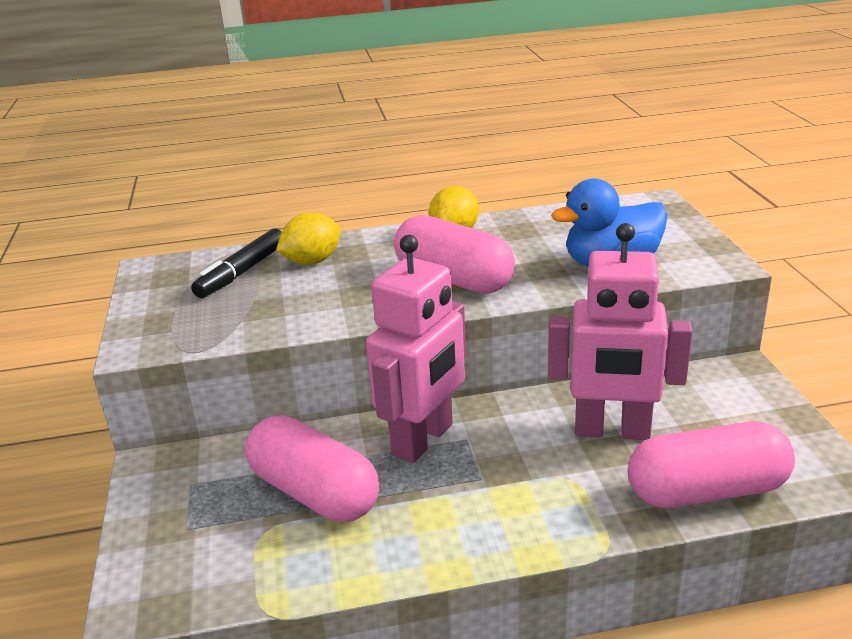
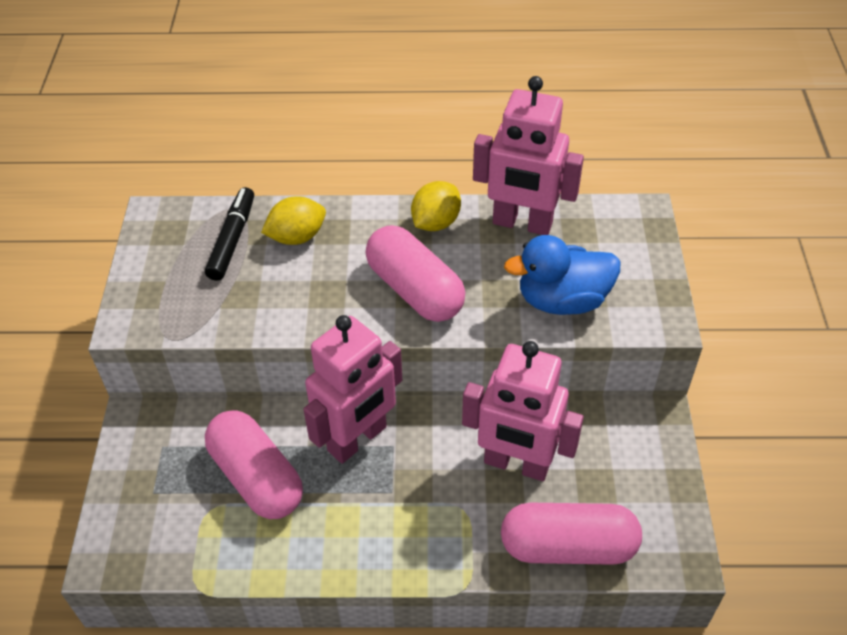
camera: 10 degrees right, 20 degrees up
(242, 272) = (232, 239): black marker -> black marker turned 150 degrees clockwise
(542, 223) = (522, 224): none -> pink robot

